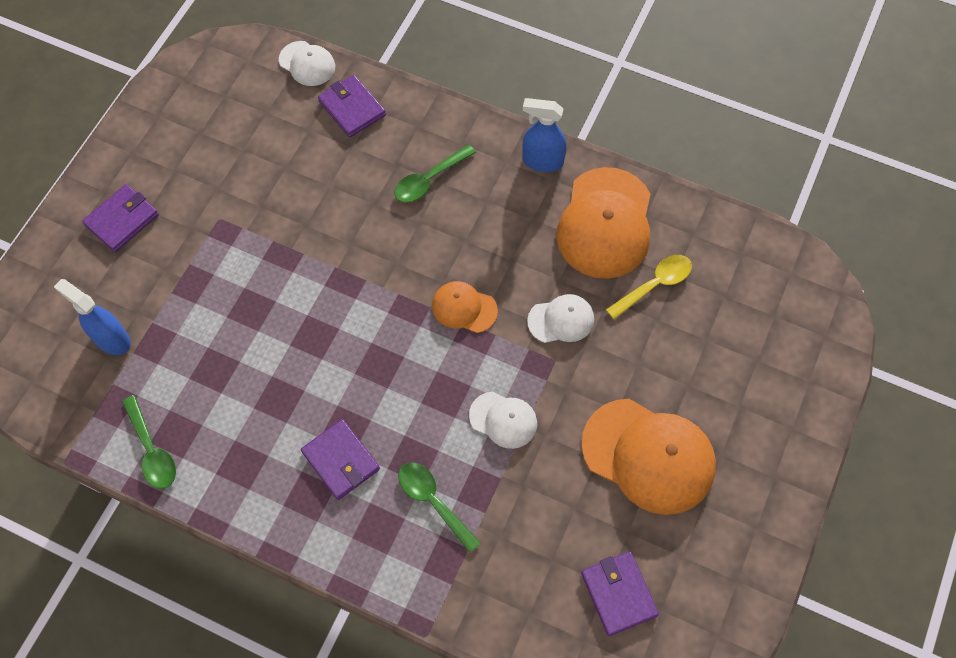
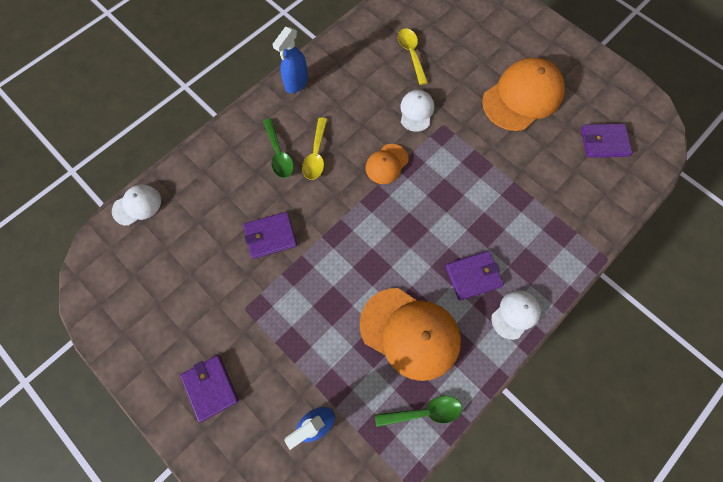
camera: 70 degrees left, 5 degrees up
(352, 108) = (194, 186): purple wallet -> purple wallet (270, 236)
(433, 501) = (518, 226): green spoon -> none
(445, 221) = (316, 155): none -> yellow spoon
(503, 420) = (474, 167): white cap -> white cap (515, 314)
(605, 223) = (358, 64): orange cap -> orange cap (410, 333)

